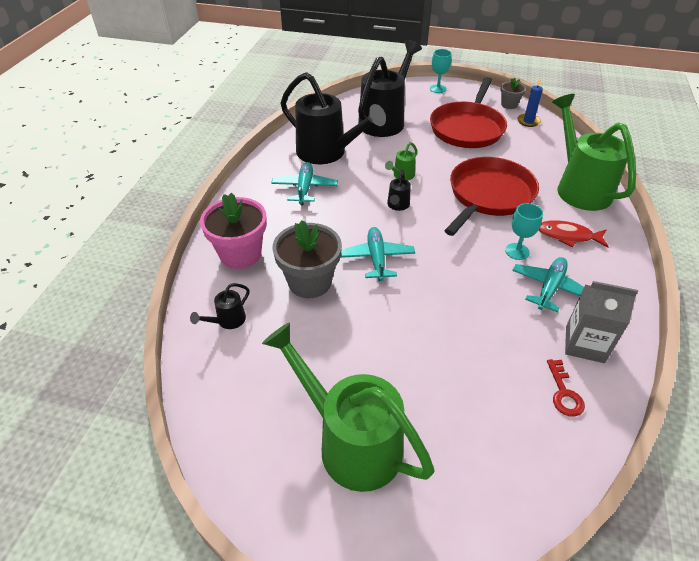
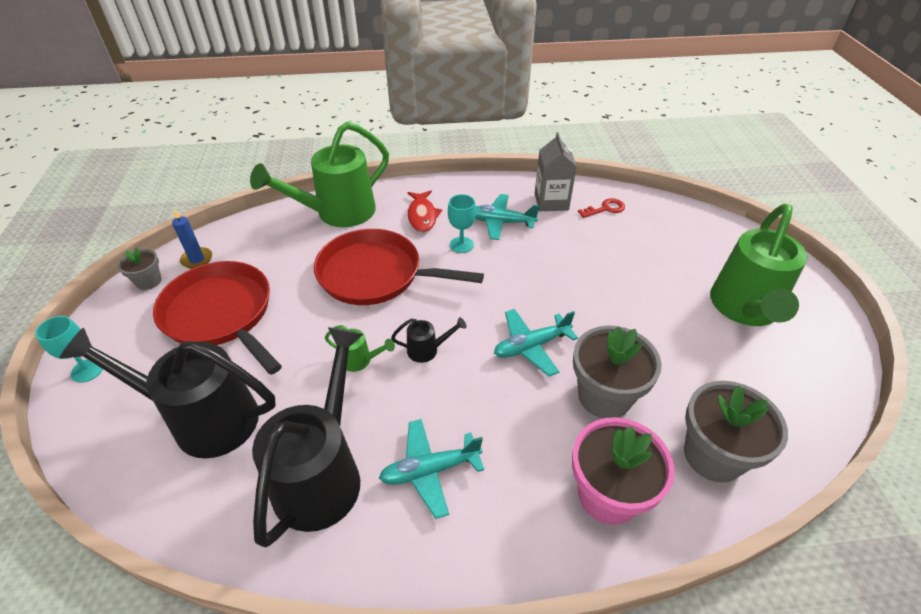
camera: 110 degrees left, 0 degrees up
(227, 321) = (713, 455): black watering can -> grey flower pot
(467, 128) = (221, 314): red pan -> red pan turned 135 degrees counterclockwise

